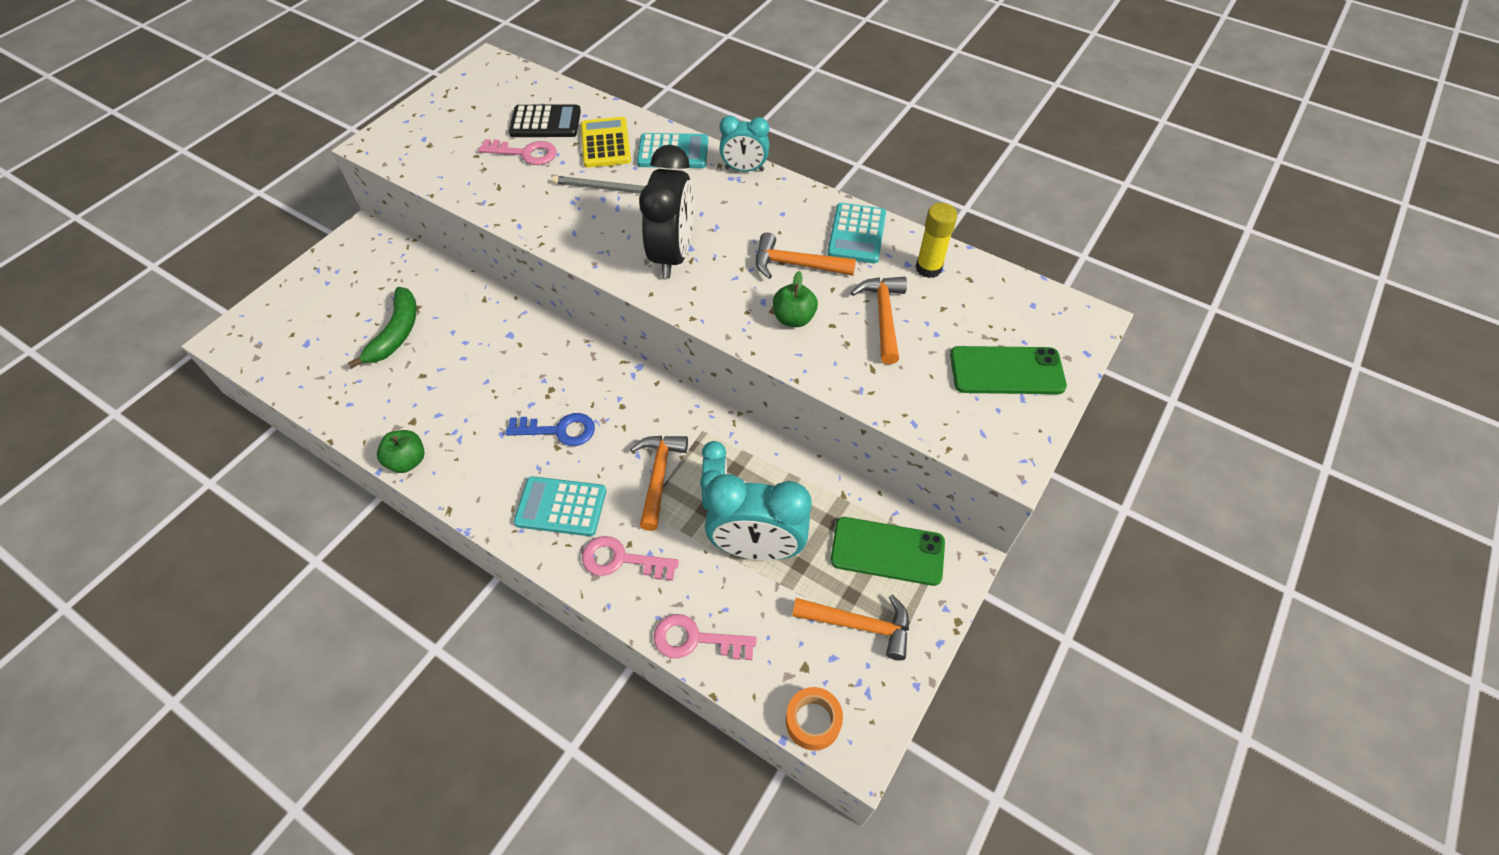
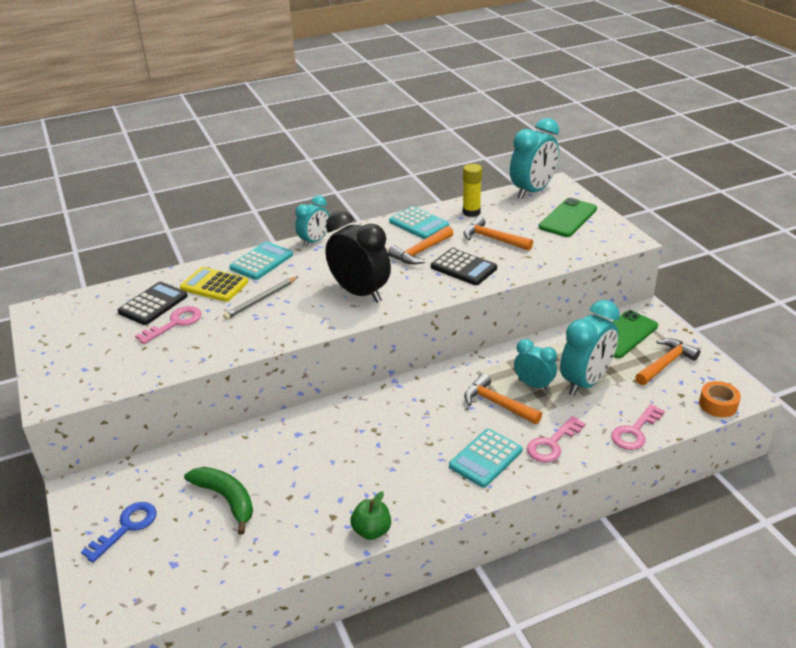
camera: 55 degrees left, 20 degrees down
(559, 430) = (416, 437): blue key -> blue key (126, 527)
(793, 318) = (463, 268): green apple -> black calculator
(1042, 304) = (532, 191): none -> turquoise clock

